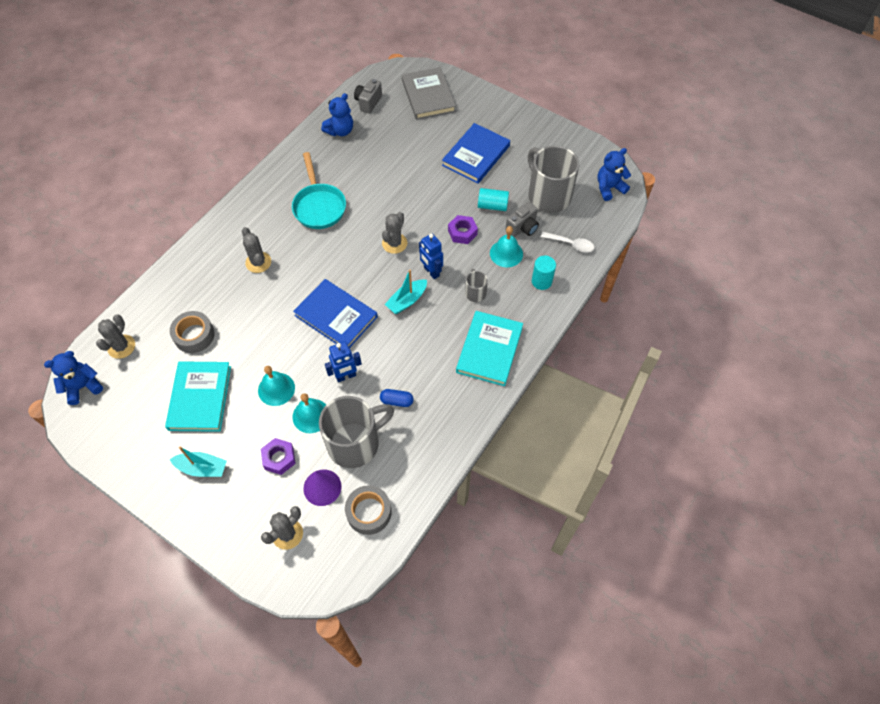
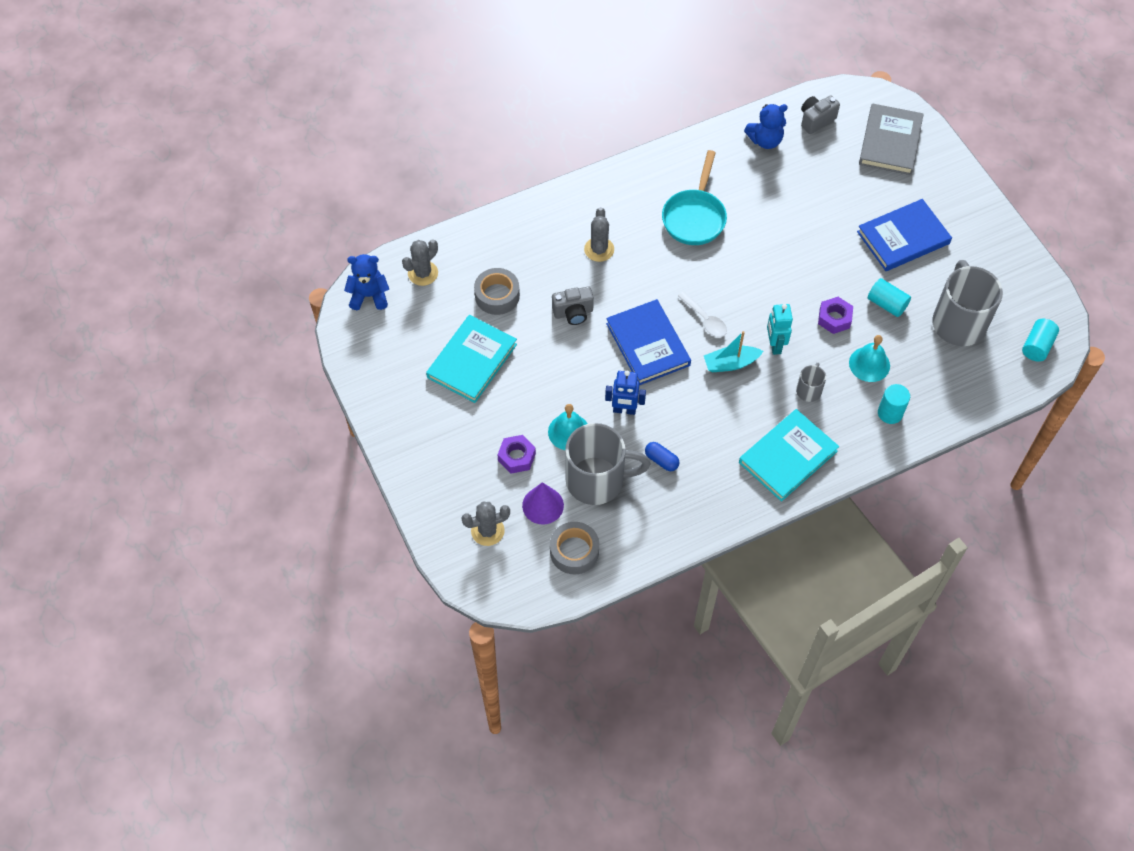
camera: 30 degrees right, 0 degrees up
(202, 468) = (440, 429): turquoise boat -> none
(276, 389) = (549, 388): turquoise bell -> none
(394, 243) = (753, 295): grey cactus -> none
(431, 272) = (774, 345): blue robot -> turquoise robot
(522, 228) = (905, 344): grey camera -> grey camera (573, 313)
(571, 244) = (949, 389): white spoon -> white spoon (705, 320)
(609, 188) = (1037, 346): blue teddy bear -> turquoise cylinder

